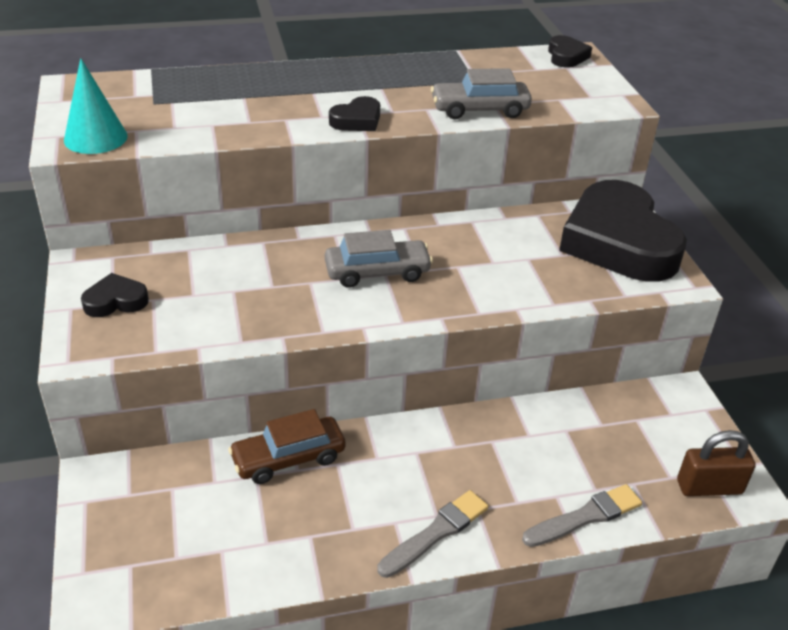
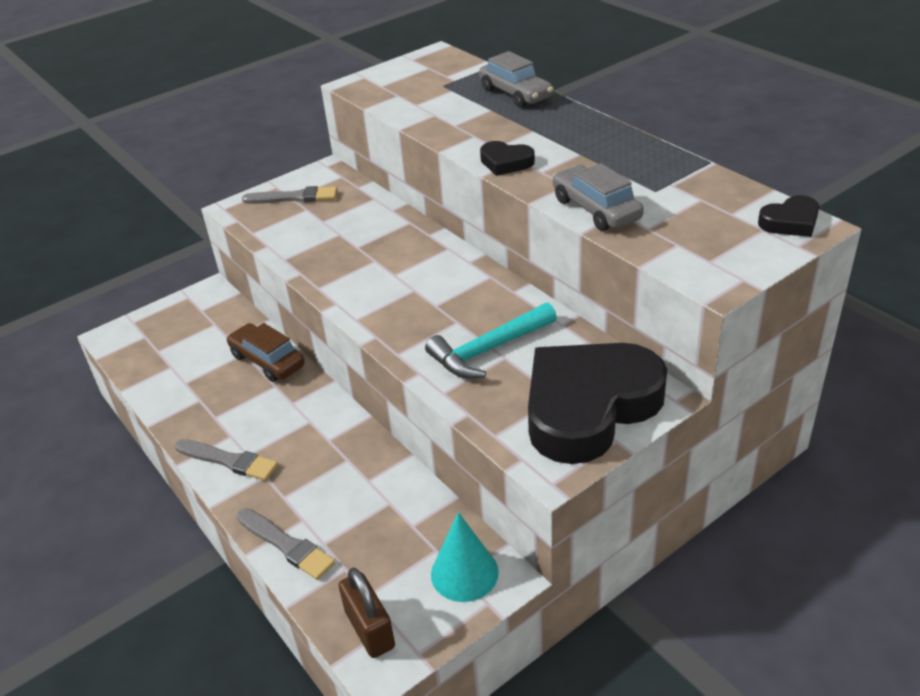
camera: 70 degrees right, 0 degrees up
(95, 138) = (373, 88): turquoise cone -> turquoise cone (464, 573)
(115, 301) = (294, 197): black heart -> grey brush
(377, 272) = (412, 285): grey car -> grey car (515, 94)
(512, 263) = (488, 349): none -> turquoise hammer

